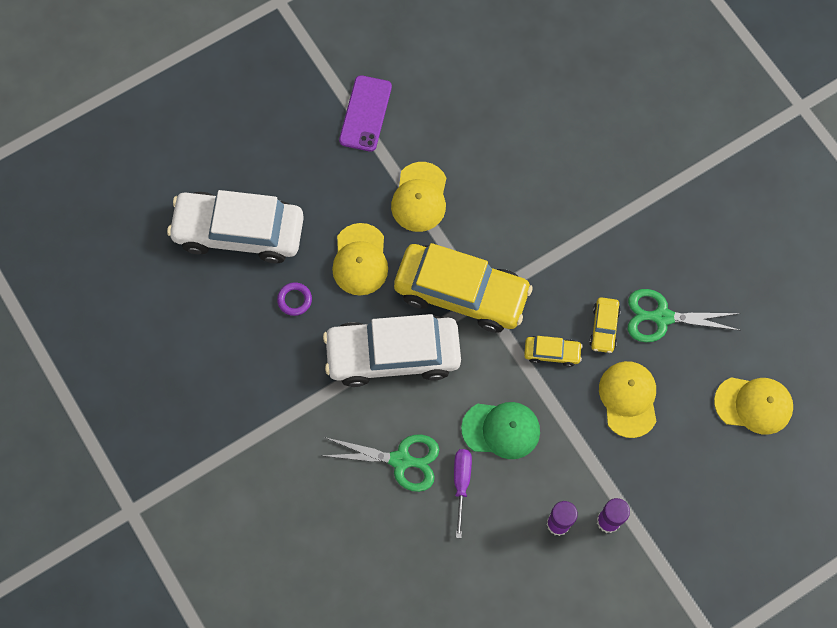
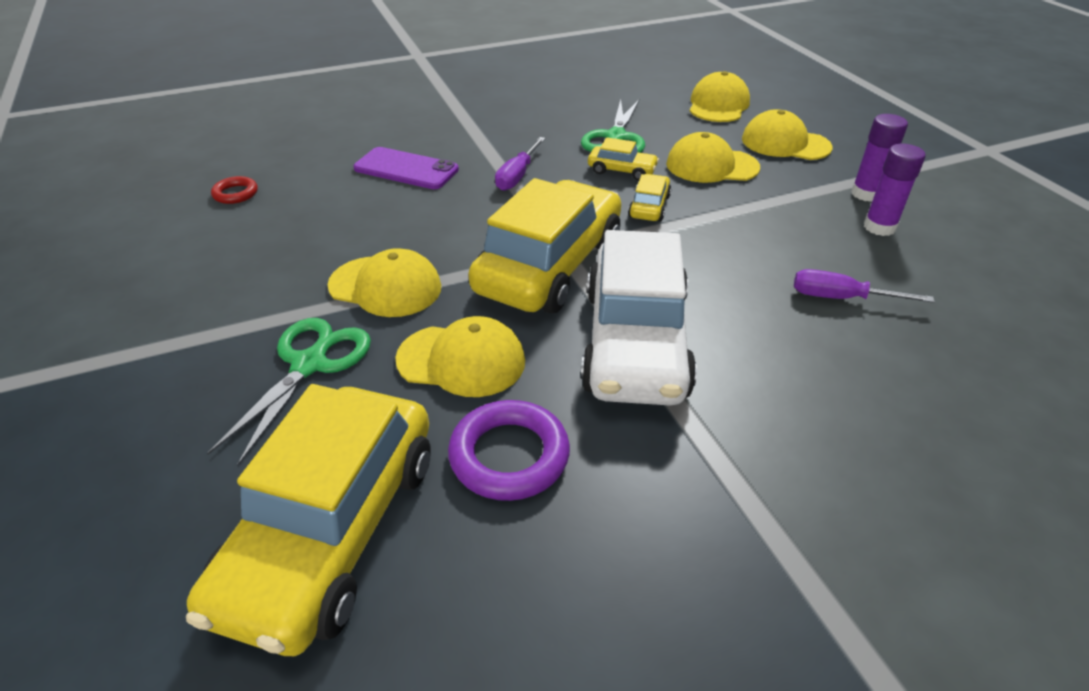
camera: 80 degrees left, 30 degrees down
(239, 232) = (332, 531): white car -> yellow car
(294, 300) = (509, 455): purple ring -> purple ring, size x1.79
(365, 113) = (210, 325): purple phone -> purple phone (406, 169)
(400, 460) = (814, 354): green scissors -> green scissors (309, 364)
(501, 430) = (755, 255): green cap -> none
(508, 61) = (235, 194): none -> red ring
(577, 249) = (517, 176): none -> purple screwdriver
(685, 462) = (785, 143): none -> yellow cap

